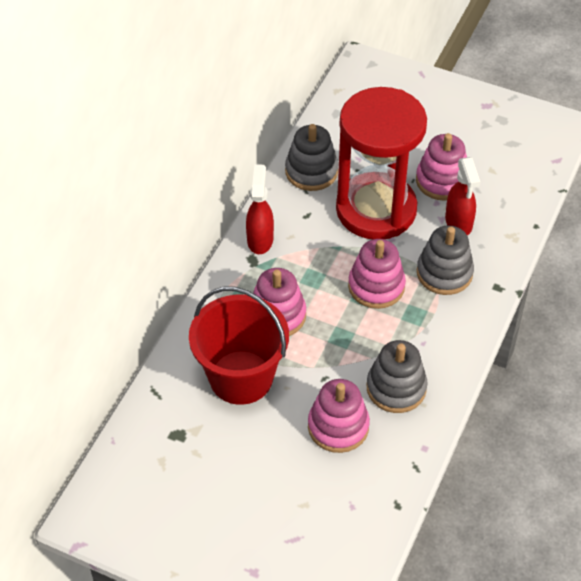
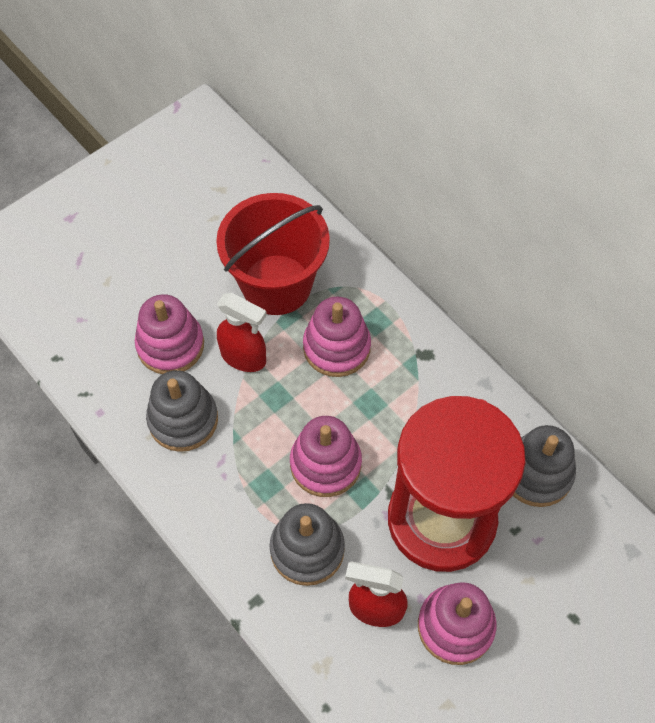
camera: 115 degrees right, 10 degrees up
(260, 239) = (451, 373): red spray bottle -> red spray bottle (244, 357)

